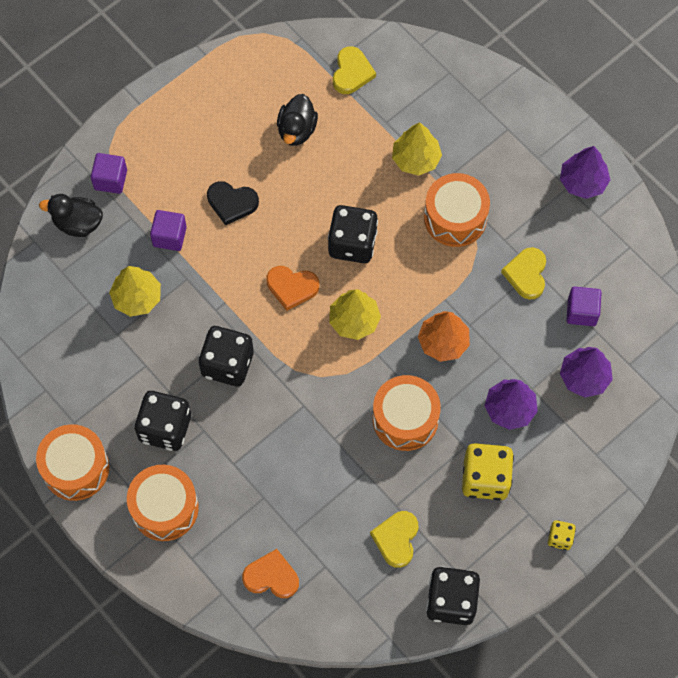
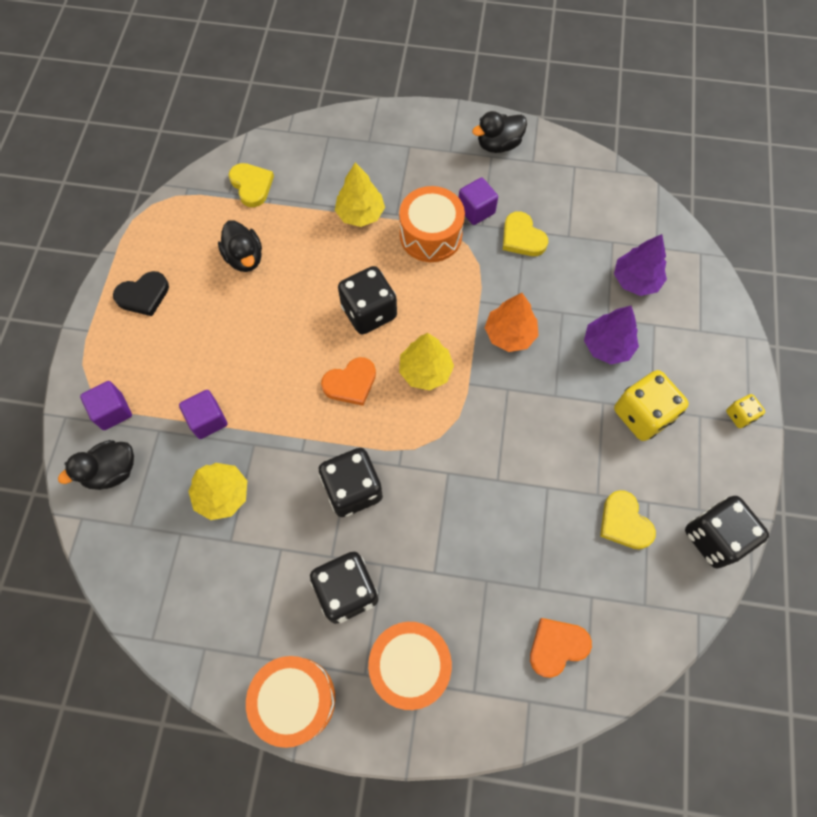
camera: 40 degrees left, 0 degrees up
(232, 203) = (239, 353): black heart -> black heart (143, 295)
(405, 419) = (538, 417): orange drum -> none
(581, 312) = (587, 235): purple cube -> purple cube (476, 210)
(583, 182) = (498, 145): purple tree -> black duck

